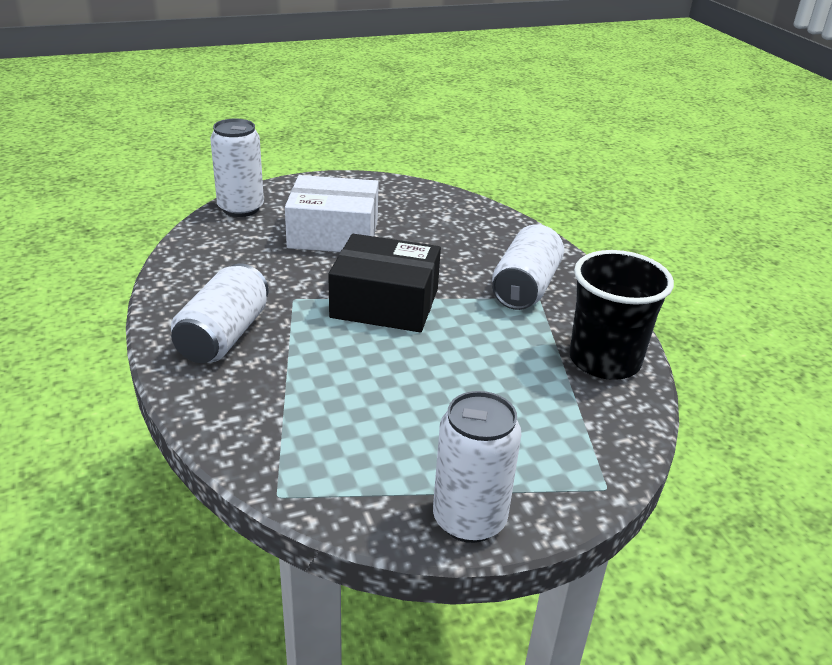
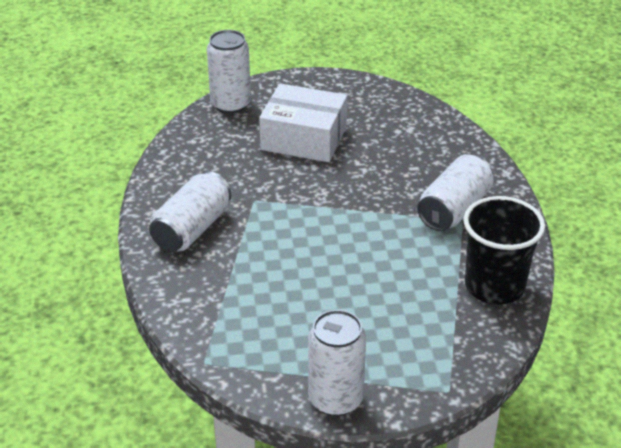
camera: 15 degrees right, 5 degrees up
(385, 303) = (328, 212): black box -> none

